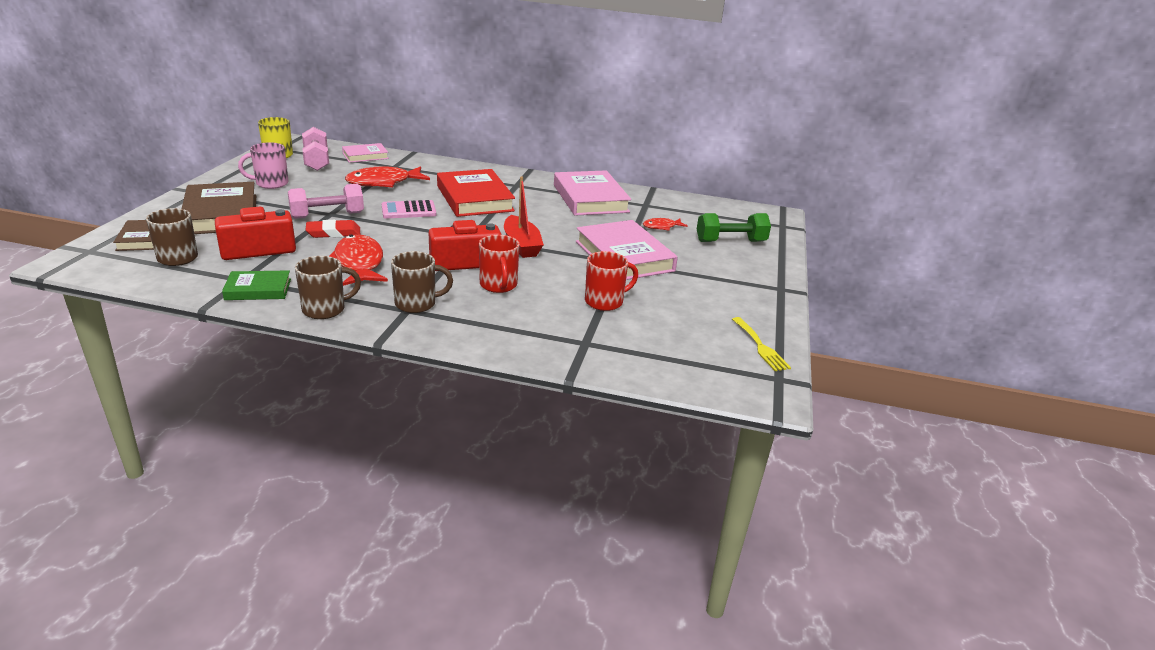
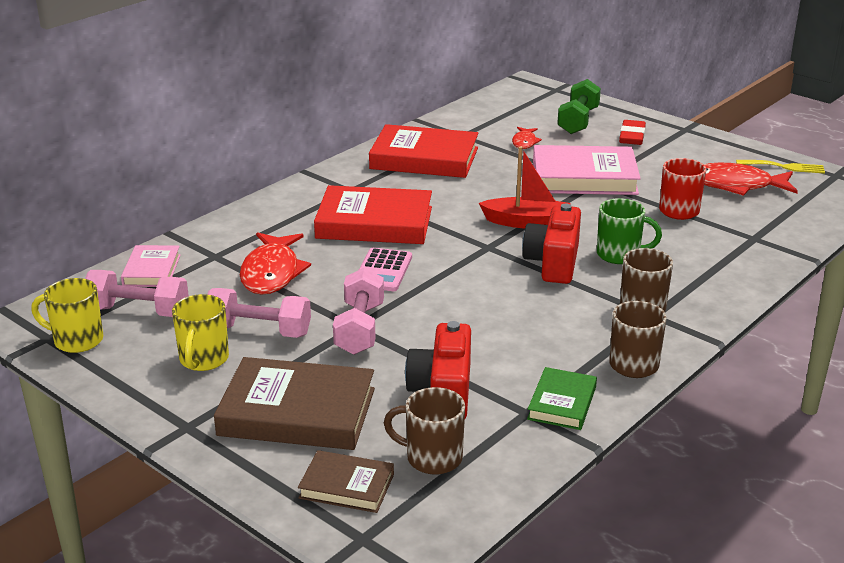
camera: 60 degrees left, 0 degrees up
(271, 183) = (203, 359): pink mug -> yellow mug
(310, 191) = (259, 331): none -> pink dumbbell
(333, 232) = (420, 331): red eraser -> red eraser (632, 136)
(359, 263) = (523, 327): red fish -> red fish (736, 185)
(498, 285) = (619, 255): red mug -> green mug
(590, 198) = (424, 158): pink book -> red book

